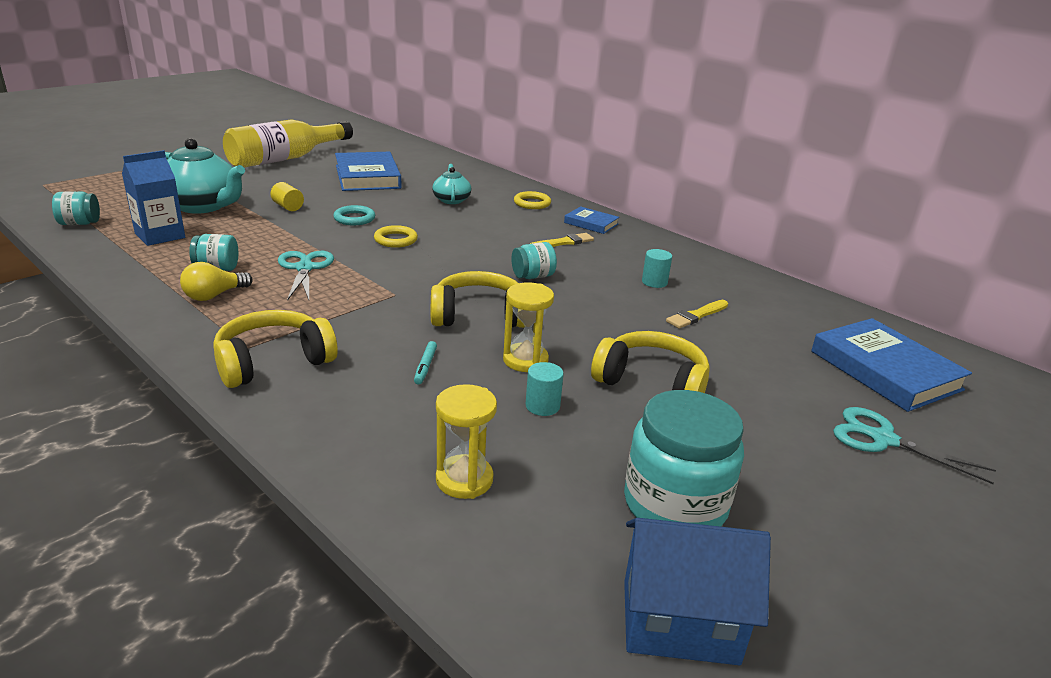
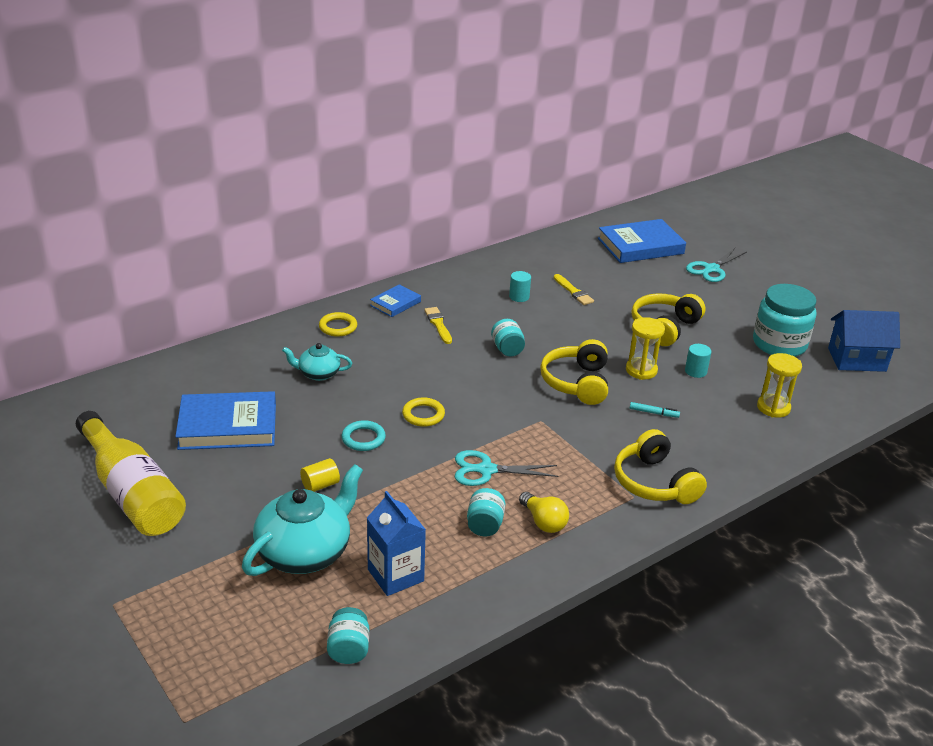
camera: 80 degrees left, 5 degrees up
(679, 621) = (856, 359): blue house -> blue house turned 75 degrees clockwise

